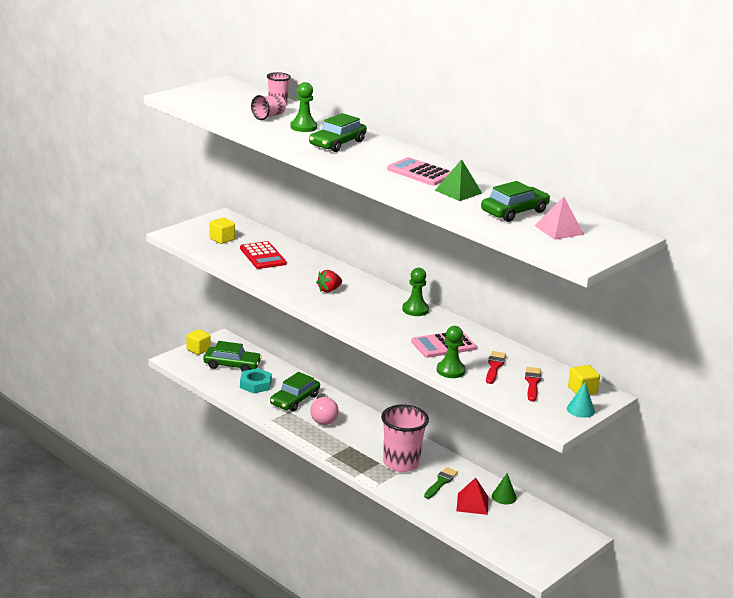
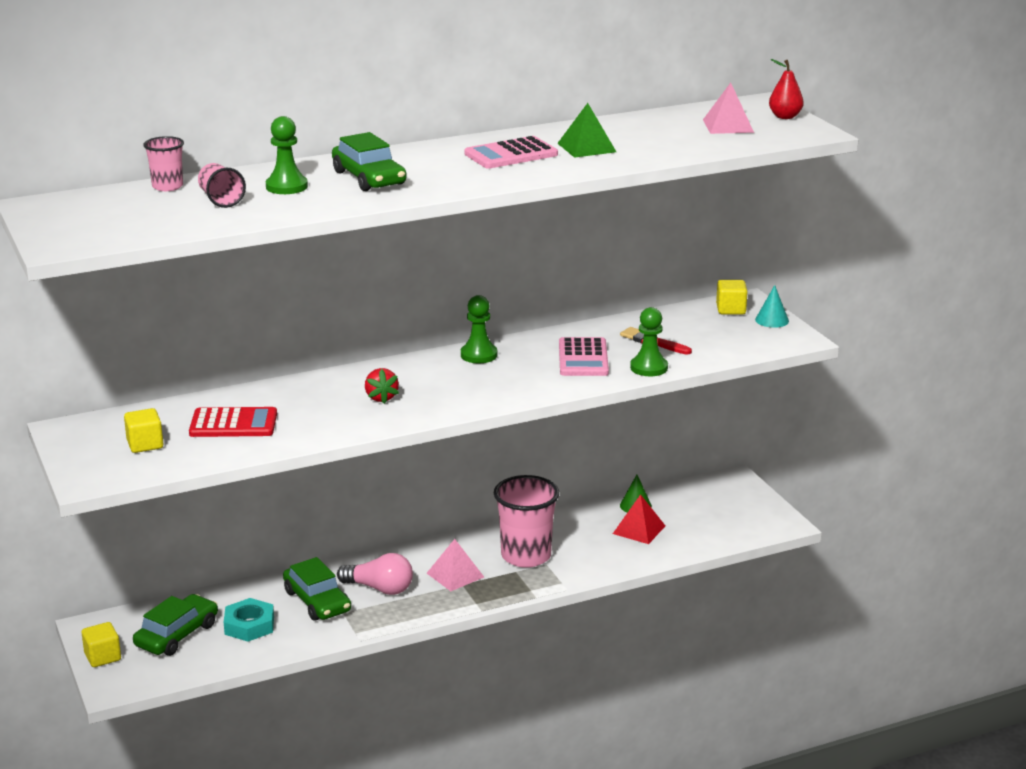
camera: 65 degrees left, 0 degrees up
(358, 441) = (455, 575): none -> pink pyramid
(441, 482) = (583, 539): green brush -> none
(514, 212) = (665, 134): green car -> none
(532, 383) = (701, 330): red brush -> none
(605, 247) = (785, 117): none -> red pear

